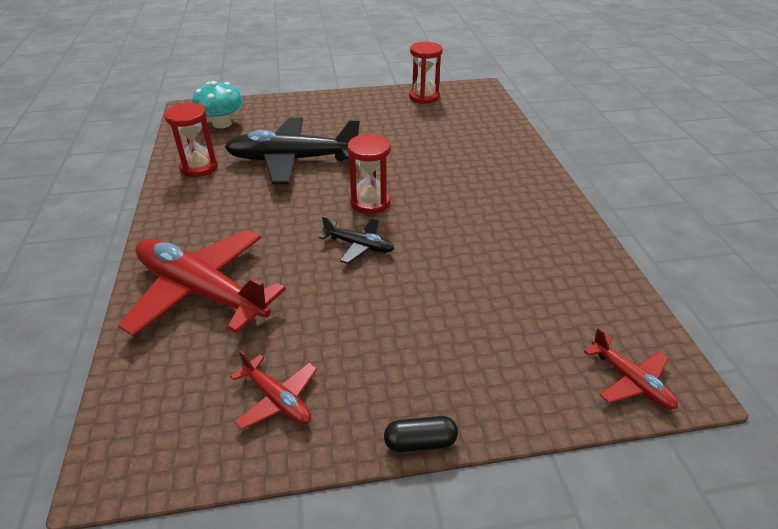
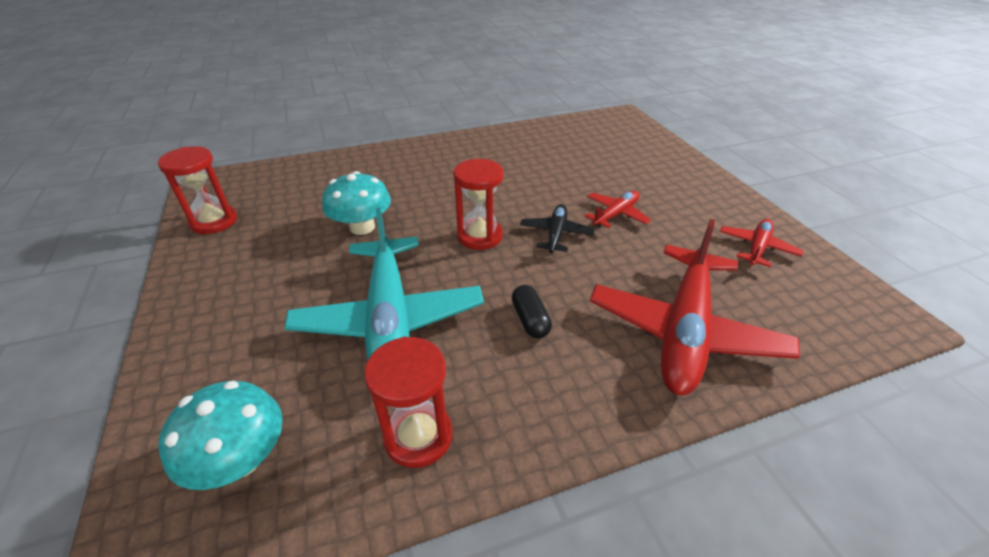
camera: 100 degrees left, 0 degrees up
(292, 160) = (389, 319): black plane -> turquoise plane
(401, 149) = (362, 227): none -> turquoise mushroom
(420, 442) = (732, 186): black capsule -> black capsule (530, 320)
(630, 381) = (631, 127): red plane -> red plane (616, 214)

